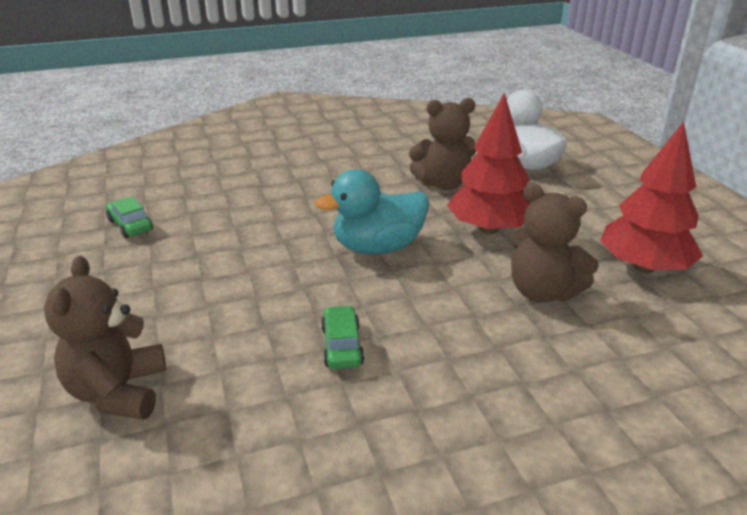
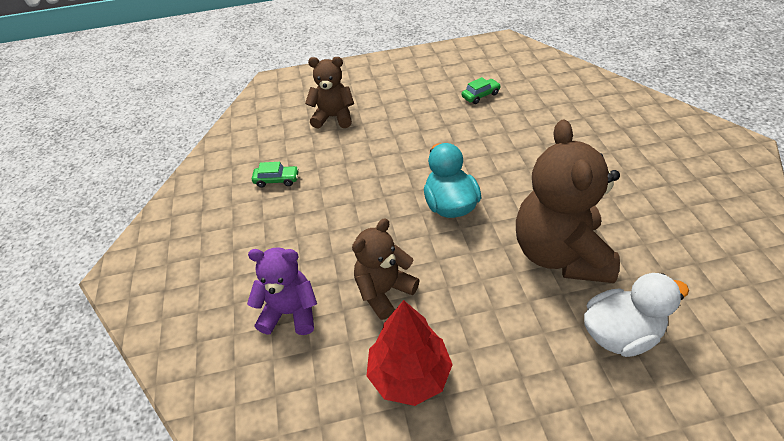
camera: 100 degrees right, 15 degrees up
(341, 346) = (348, 187): green car -> green car (277, 180)
(443, 184) = (559, 254): brown teddy bear -> brown teddy bear, size x1.71
(488, 229) = (476, 274): red tree -> none
(623, 376) = (290, 312): none -> purple teddy bear

